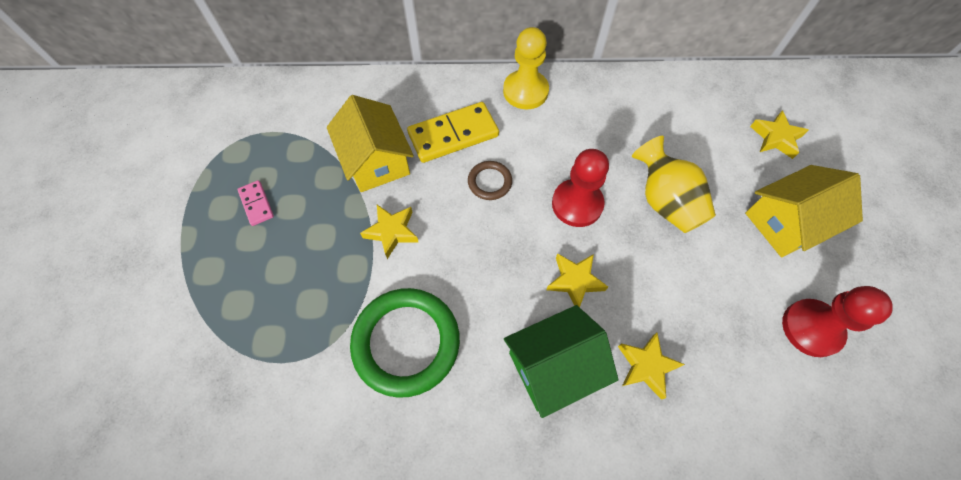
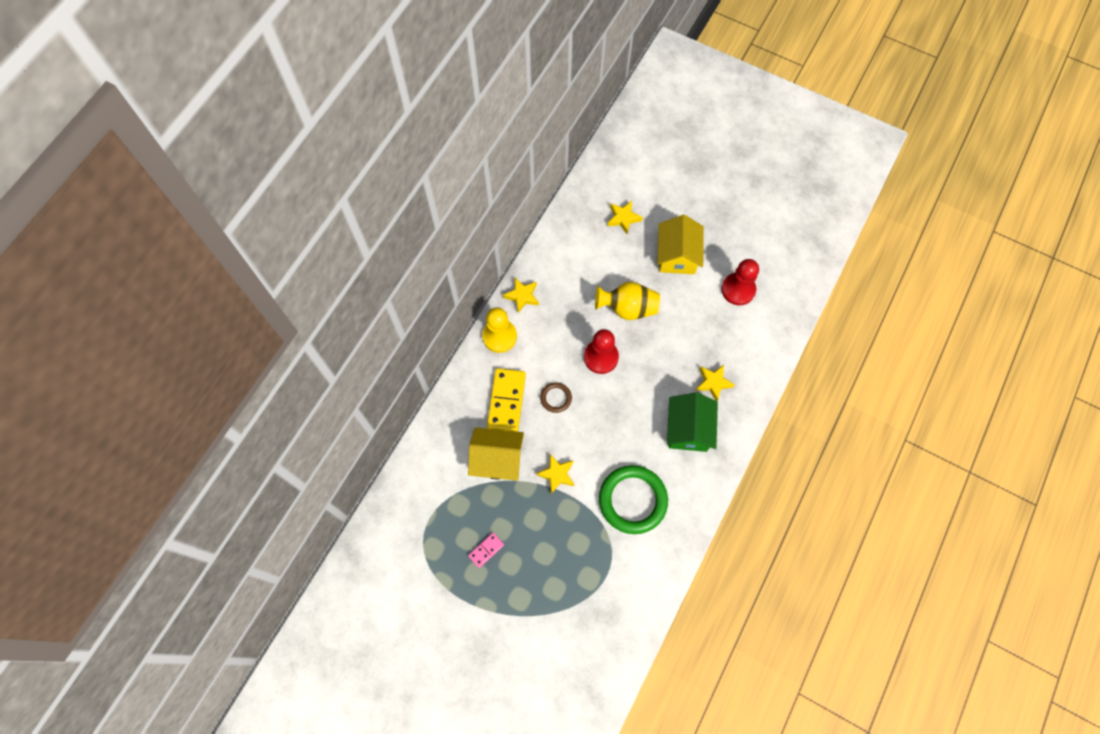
camera: 60 degrees left, 5 degrees up
(256, 204) = (486, 550): pink domino -> pink domino turned 45 degrees counterclockwise
(575, 281) = (647, 389): yellow star -> yellow star (522, 296)

